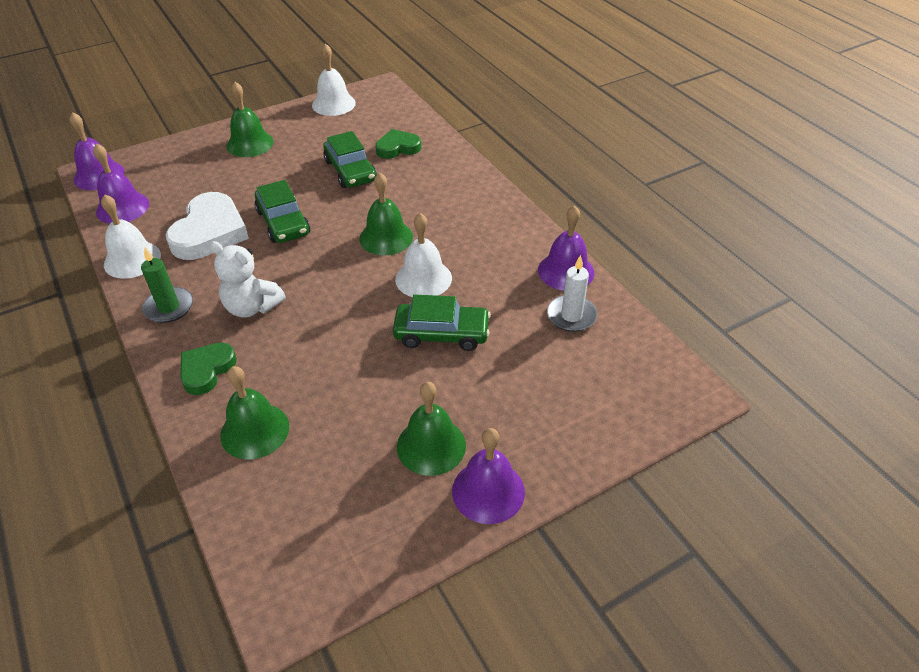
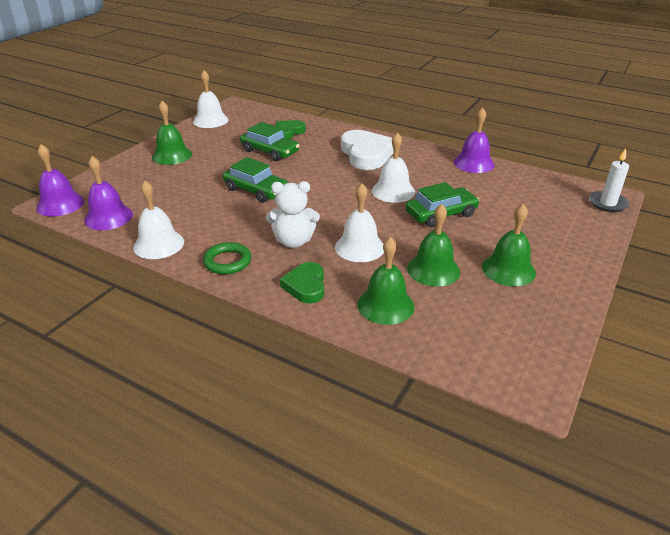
camera: 30 degrees left, 10 degrees down
(169, 307) = (227, 261): green candle -> green ring
(210, 232) = (204, 211): white heart -> white heart (366, 154)
(307, 343) = (359, 247): none -> white bell
(386, 237) = (341, 178): green bell -> green bell (433, 270)
(488, 491) = (569, 278): purple bell -> none
(571, 316) = (504, 182): white candle -> white candle (607, 203)

